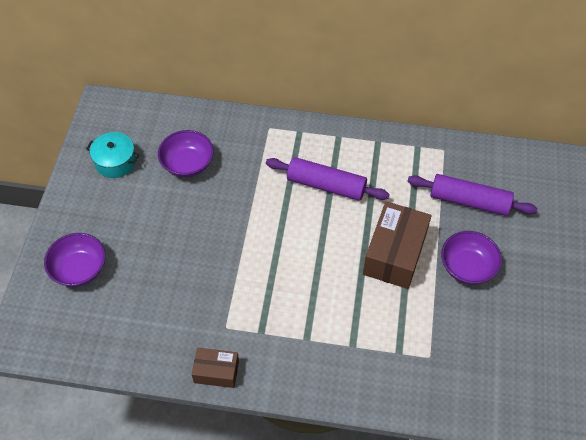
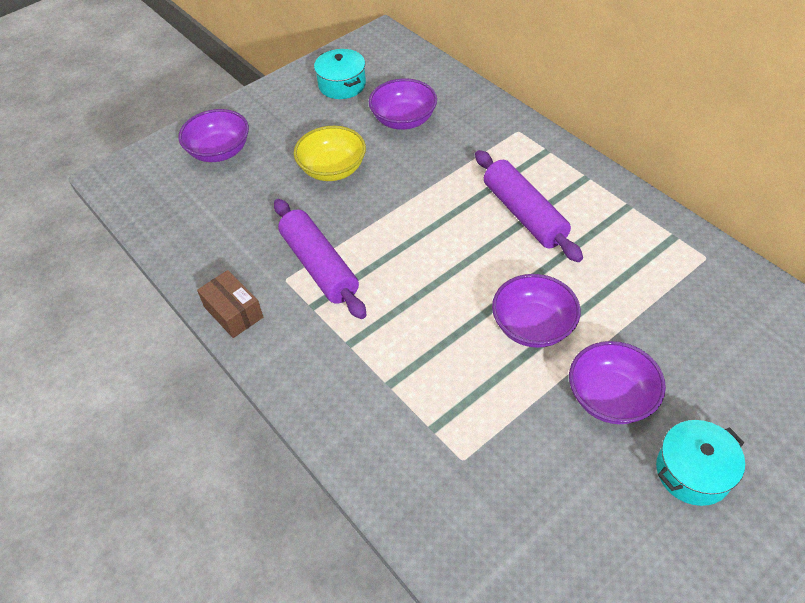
camera: 45 degrees right, 5 degrees down
(176, 231) = (332, 169): none -> yellow bowl
(394, 254) = (533, 326): brown box -> purple bowl
(469, 201) = (686, 329): purple rolling pin -> purple rolling pin (319, 266)
(534, 279) = (693, 472): none -> turquoise pot

